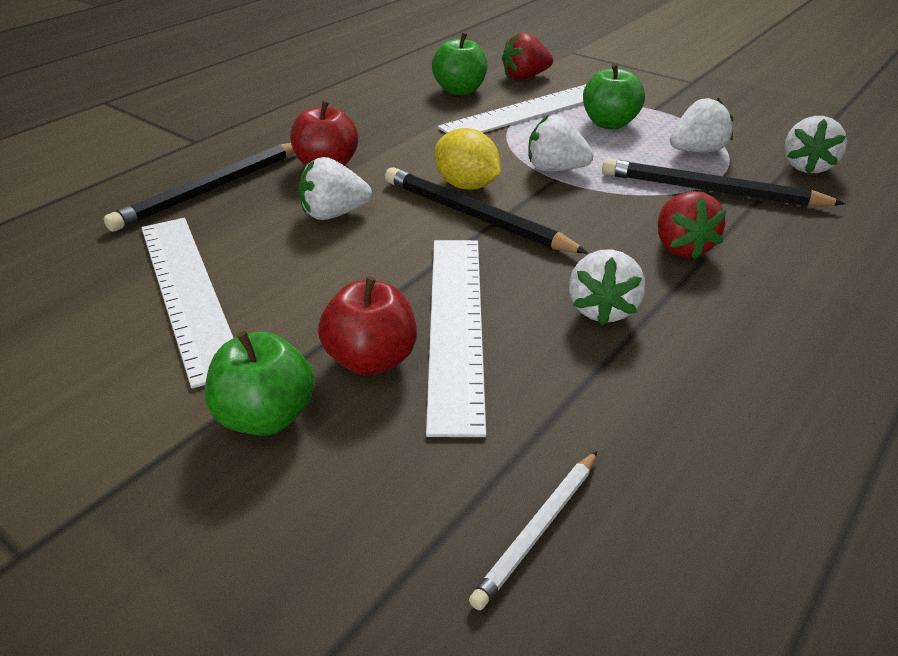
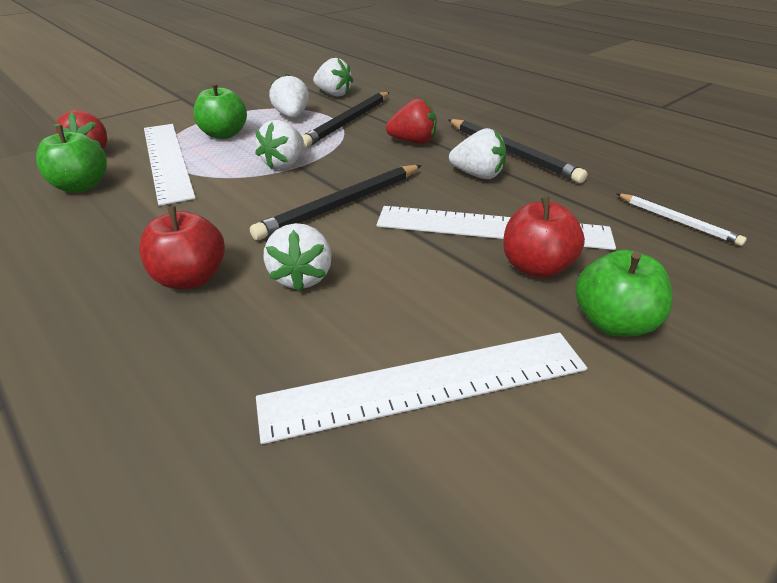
camera: 80 degrees left, 0 degrees up
(212, 189) = (184, 375): black pencil -> black pencil (511, 153)
(466, 185) = (287, 203): yellow lemon -> none

